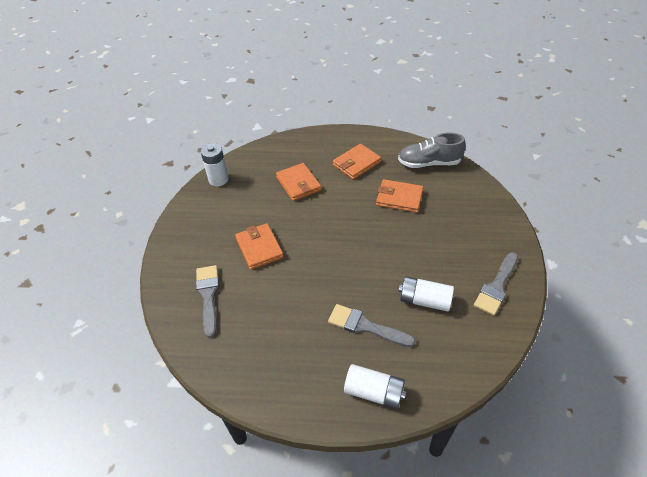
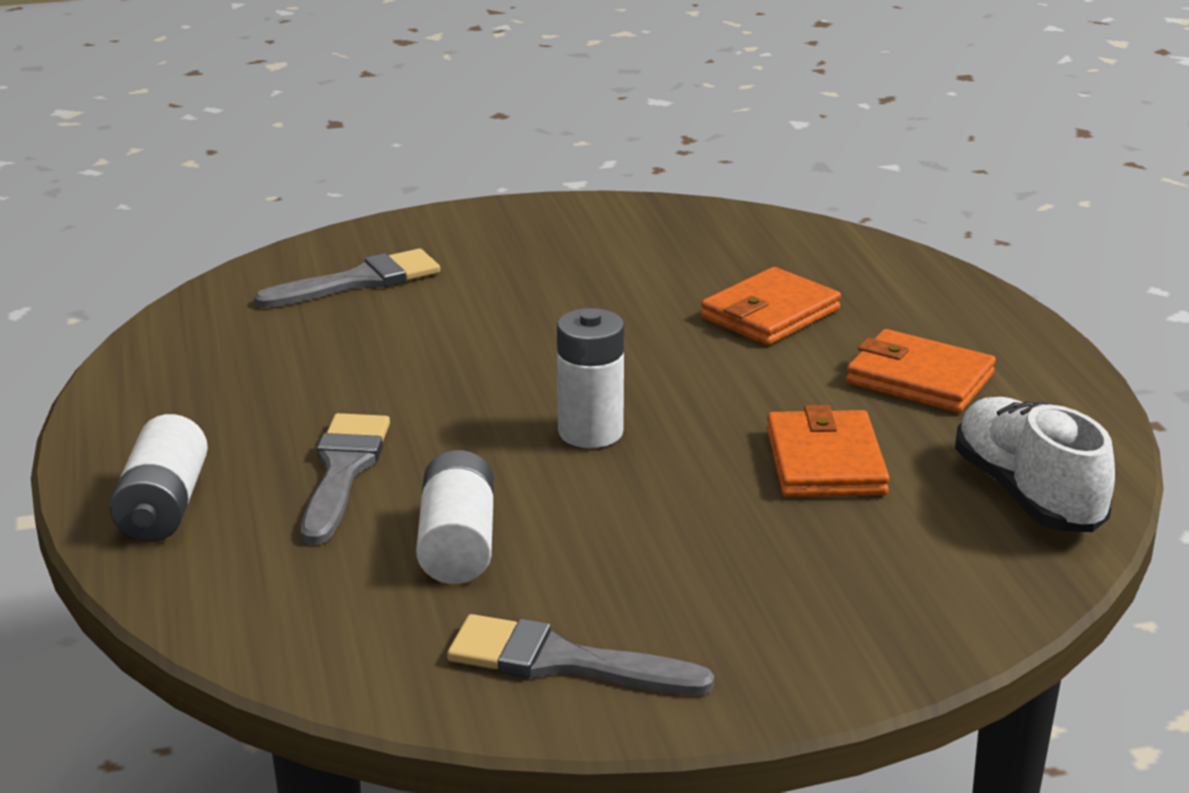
camera: 70 degrees right, 20 degrees down
(218, 179) = (711, 221): white battery -> white battery (590, 432)
(259, 248) = (521, 307): orange wallet -> none
(429, 163) = (1027, 494): grey shoe -> white shoe

